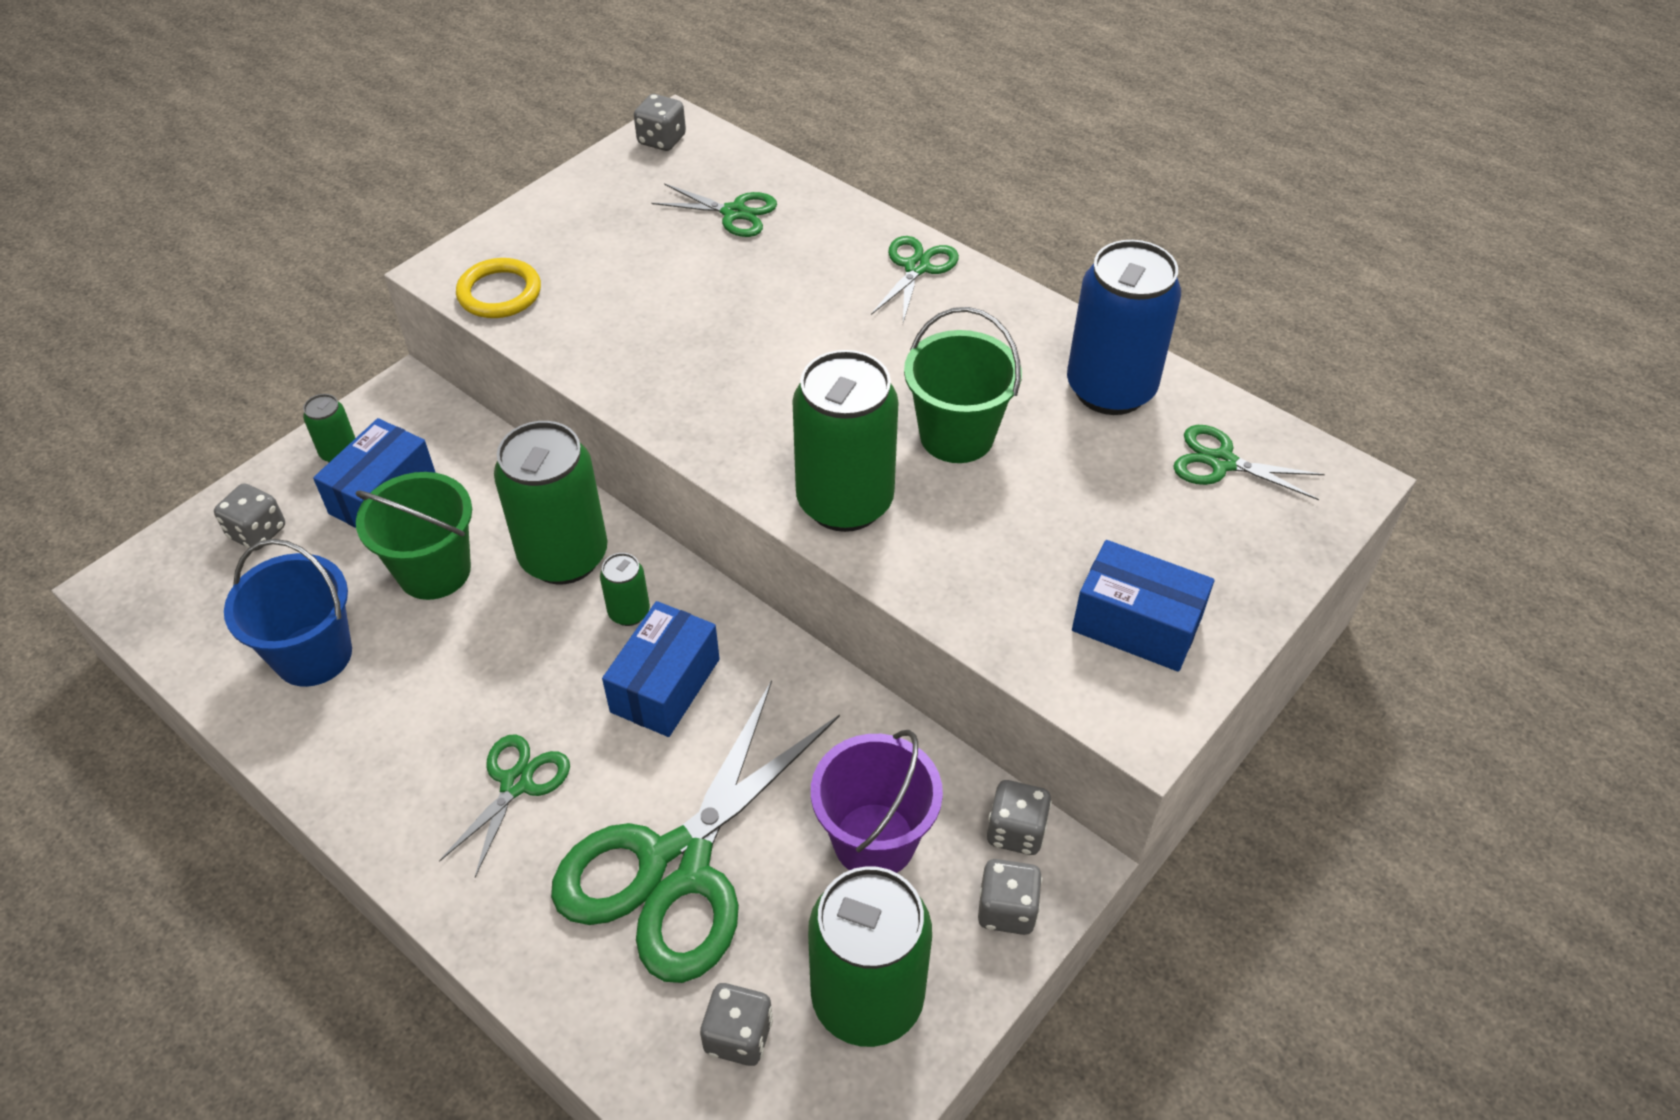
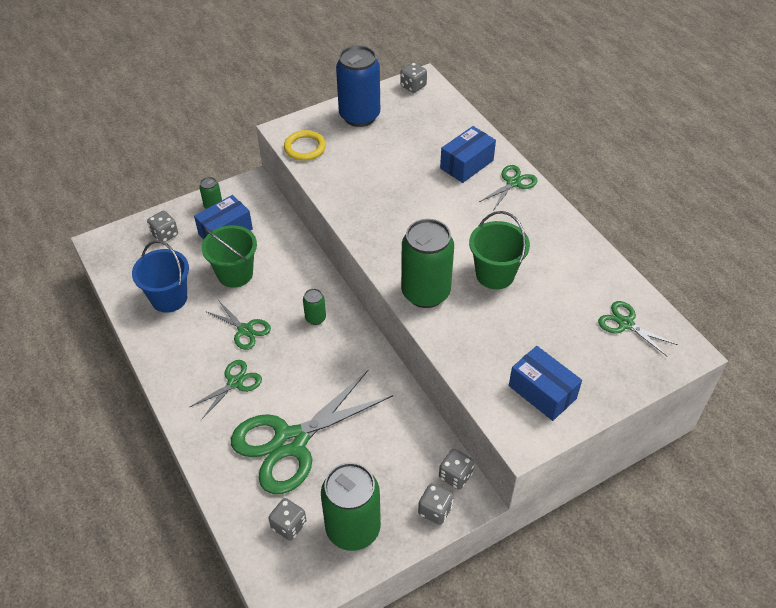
camera: 20 degrees right, 0 degrees up
(564, 556) = (296, 283): green can -> none
(665, 685) = (318, 357): blue box -> blue box (466, 164)
(734, 213) = (433, 133): green scissors -> green scissors (245, 330)
(874, 840) = (386, 459): purple bucket -> none
(1110, 389) = (585, 271): blue can -> blue can (359, 116)

